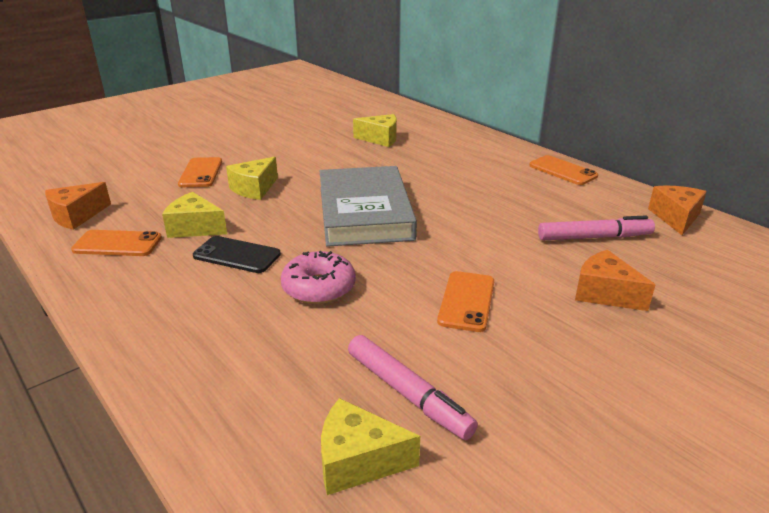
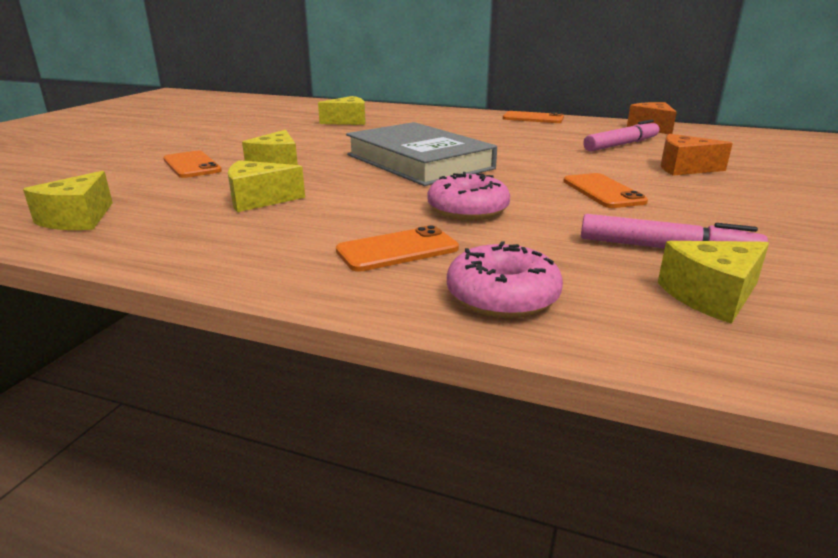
camera: 30 degrees left, 5 degrees down
(77, 216) = (78, 219): orange cheese -> yellow cheese
(117, 244) = (180, 228): orange phone -> orange phone (397, 250)
(212, 392) = (502, 297): none -> pink donut
(237, 255) = (344, 208): black phone -> none

